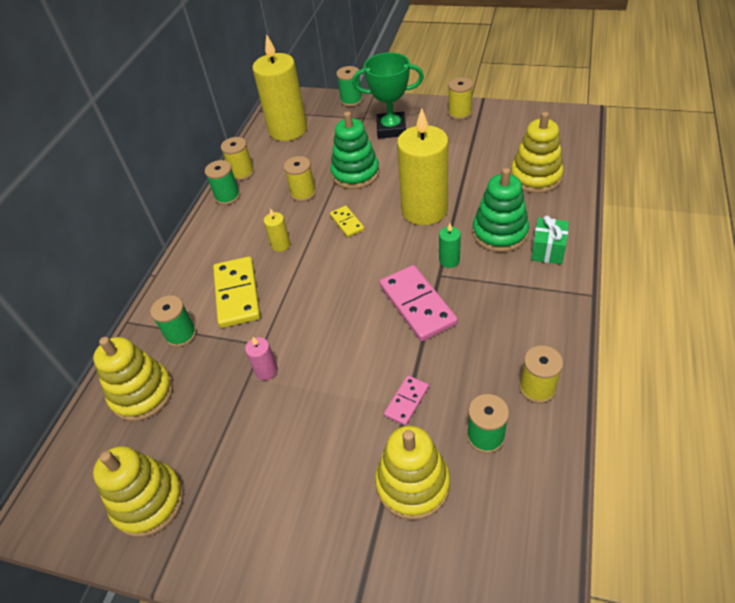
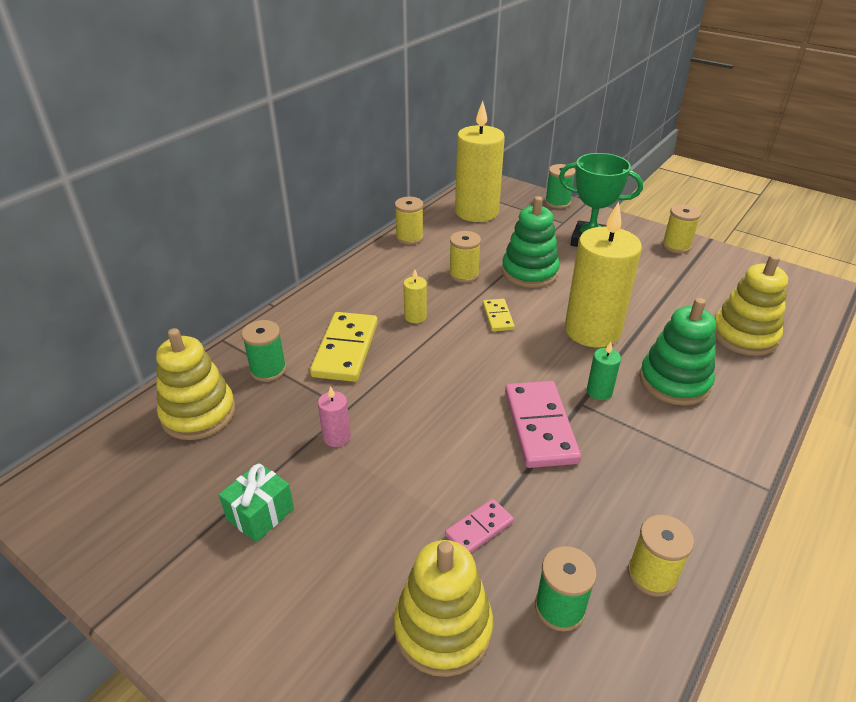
camera: 15 degrees right, 10 degrees down
(149, 501) = (144, 526): yellow stacking toy -> none
(227, 196) = (383, 255): green spool -> none
(548, 250) = (729, 419): green gift -> green gift (260, 514)

